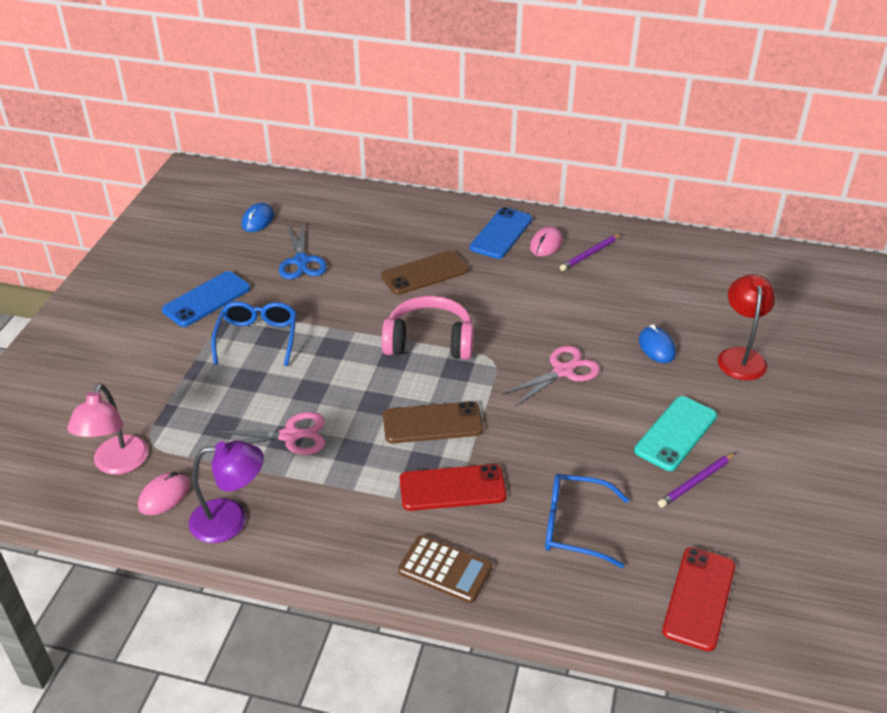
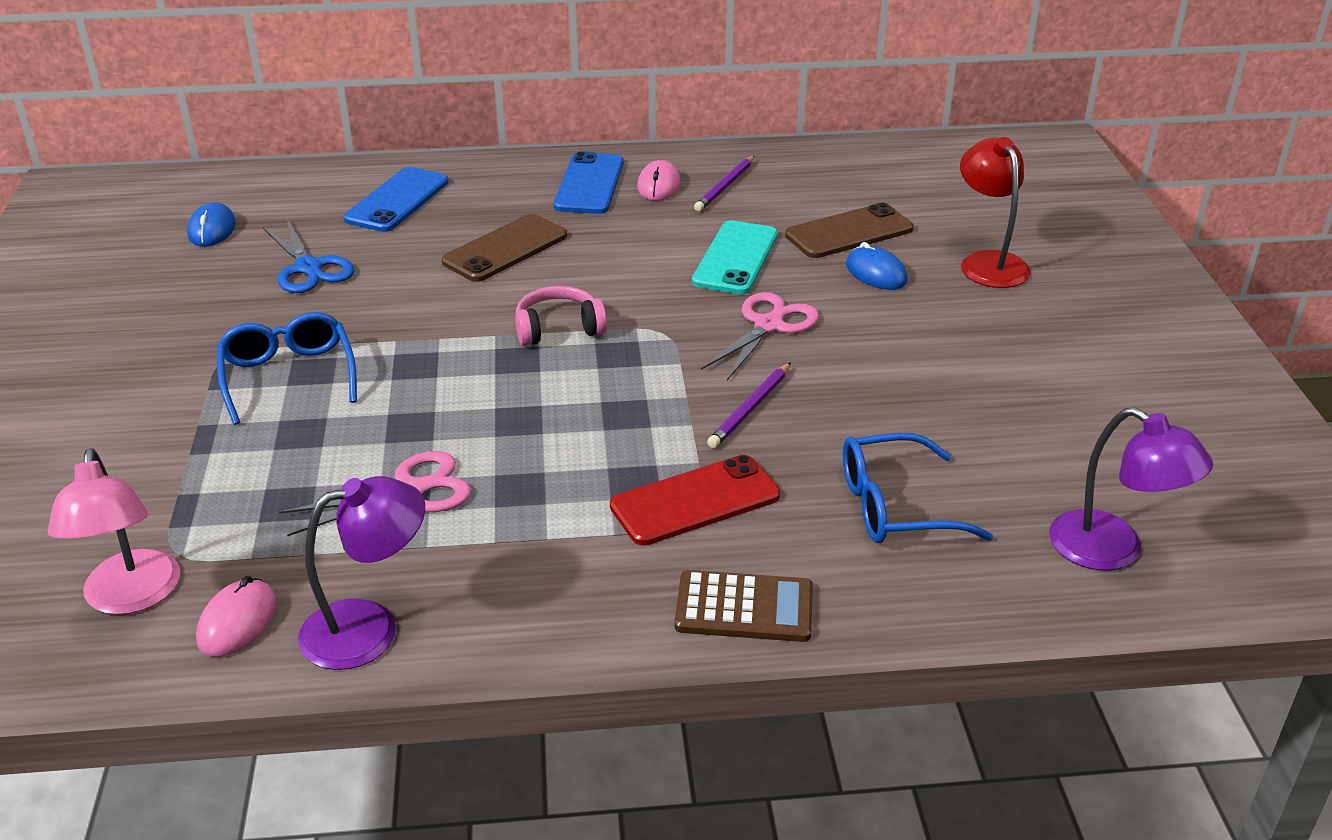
camera: 20 degrees left, 5 degrees down
(206, 299) = (178, 343): blue phone -> blue phone (397, 200)
(429, 342) = (558, 329): pink headphones -> pink headphones, size x0.64
(432, 423) = (619, 427): brown phone -> brown phone (849, 232)
(675, 433) = (961, 365): turquoise phone -> turquoise phone (735, 258)
(696, 481) = (1022, 414): purple pencil -> purple pencil (750, 408)
(699, 598) = (1112, 551): red phone -> purple lamp

